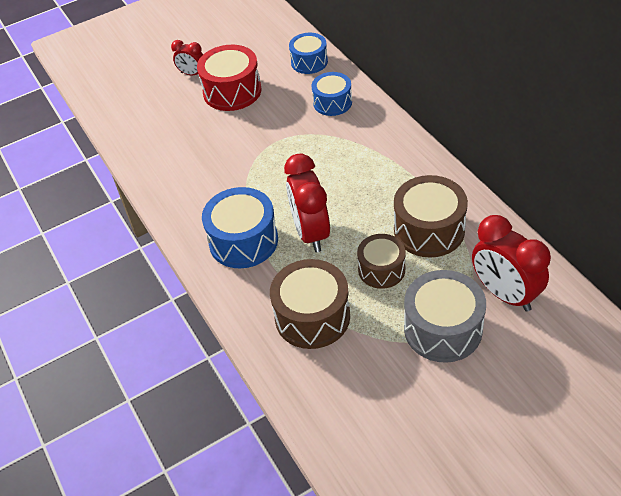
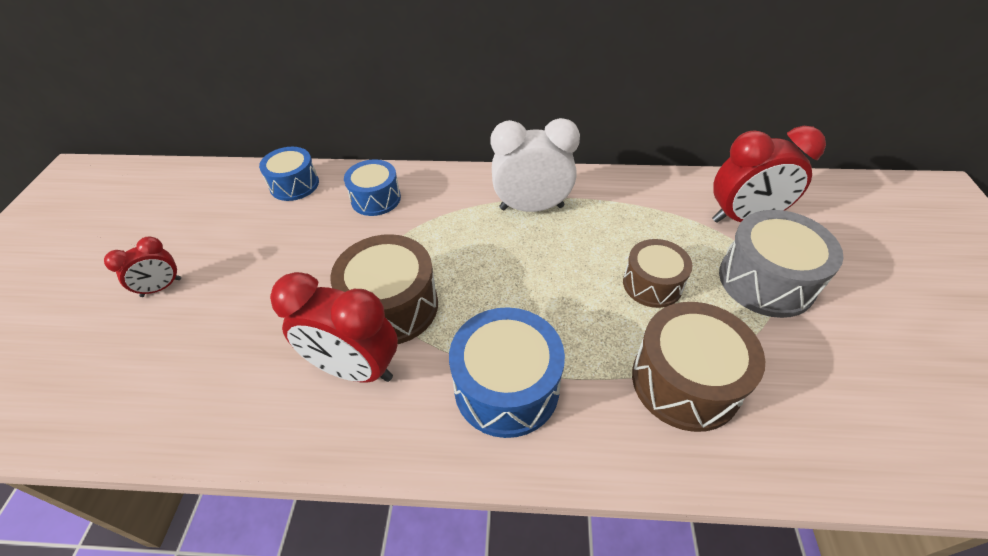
camera: 60 degrees left, 0 degrees up
(232, 91) = (246, 266): red drum -> none
(311, 233) = (550, 314): red clock -> red clock (355, 368)
(398, 176) = (531, 207): none -> white clock
(429, 230) = (623, 223): brown drum -> brown drum (392, 306)

